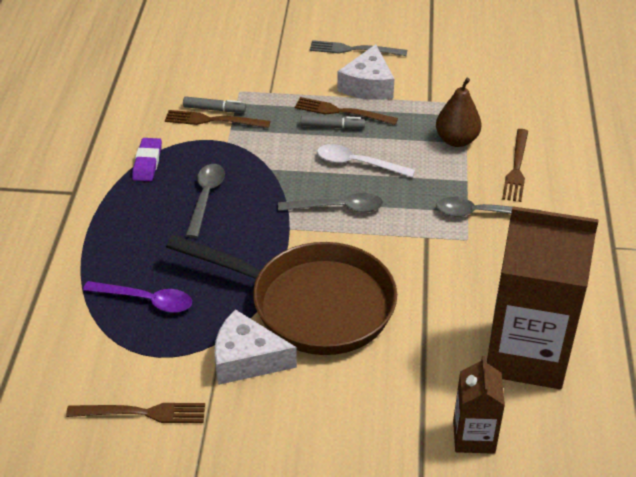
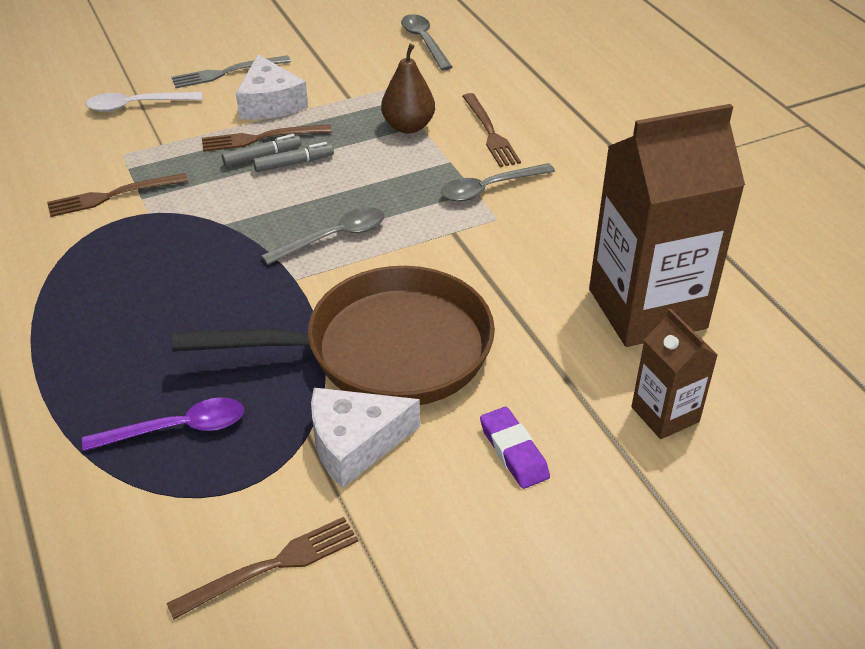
camera: 30 degrees left, 0 degrees up
(147, 163) = (61, 270): purple eraser -> purple eraser (514, 451)
(206, 198) = (167, 282): grey spoon -> grey spoon (424, 42)
(214, 109) = (106, 183): grey marker -> grey marker (294, 163)
(357, 164) = (320, 184): white spoon -> white spoon (137, 105)

